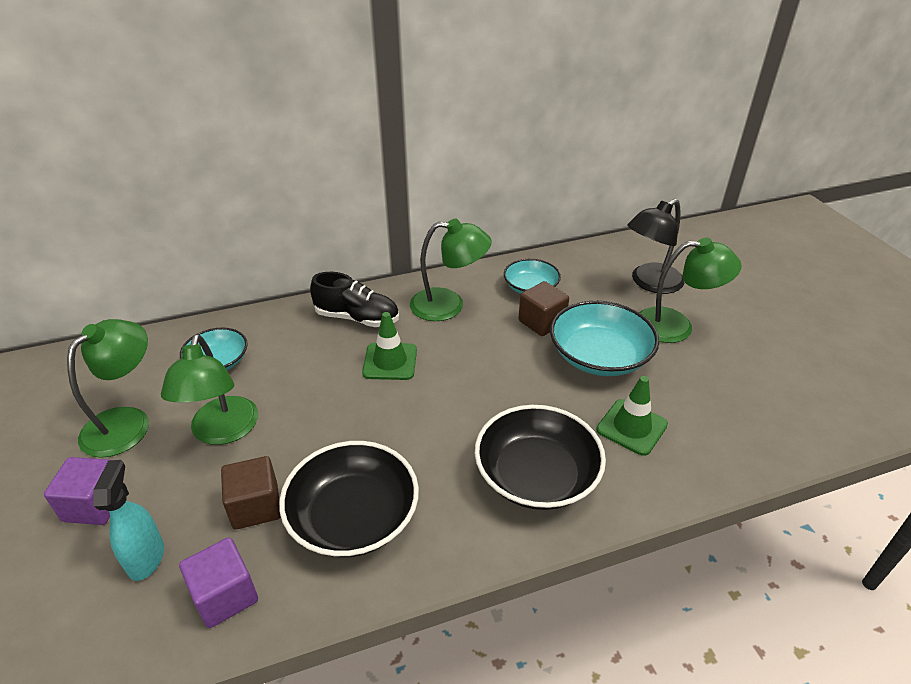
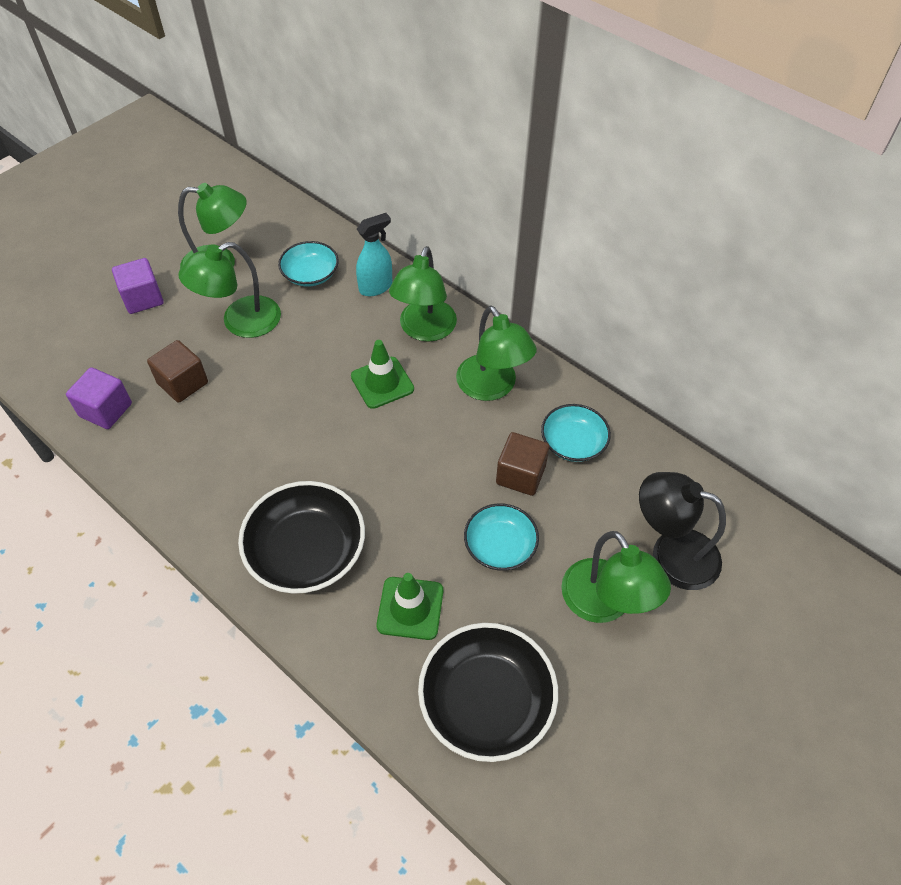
camera: 60 degrees right, 15 degrees up
(146, 558) = (115, 352): turquoise spray bottle -> turquoise spray bottle (376, 287)
(353, 516) = (202, 445): black bowl -> black bowl (486, 701)
(357, 318) = (424, 330): black shoe -> green lamp
(599, 356) = (500, 545): turquoise bowl -> turquoise bowl, size x0.61

